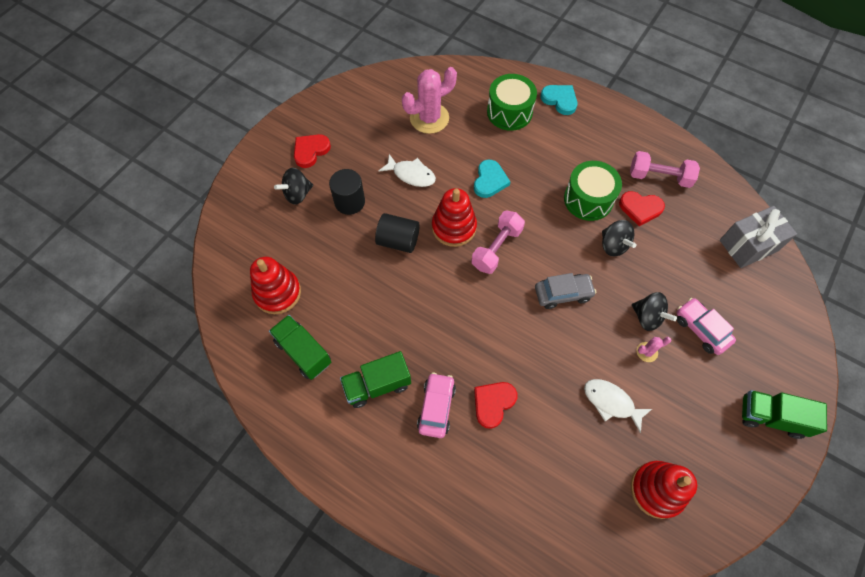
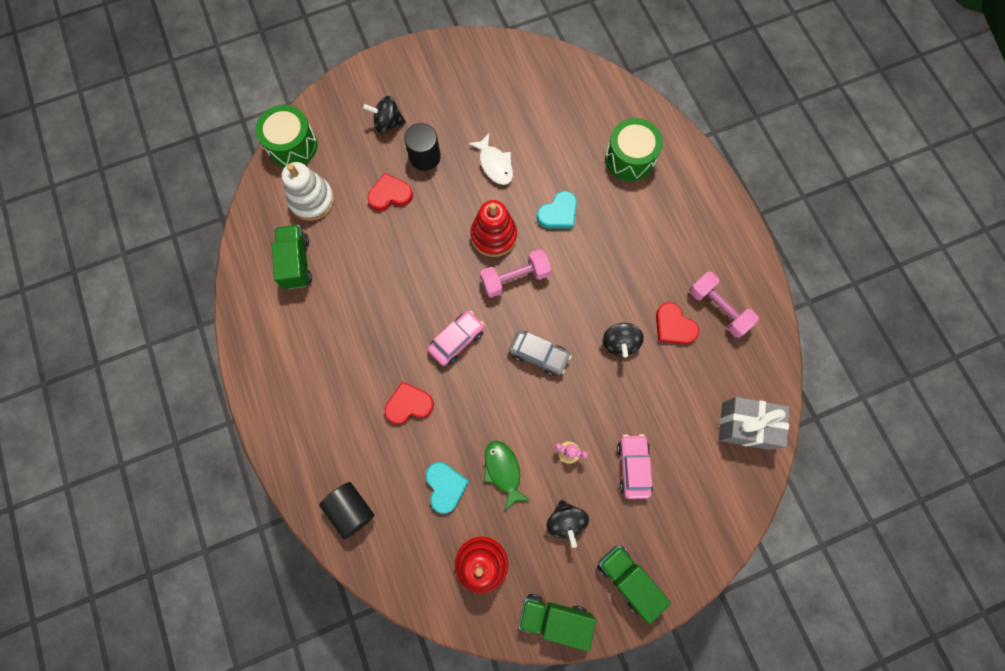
camera: 35 degrees right, 10 degrees up
(277, 293) = (312, 200): red stacking toy -> white stacking toy
(310, 151) = (426, 89): red heart -> red heart (390, 194)
(377, 385) = (332, 327): green truck -> green truck (554, 617)
(398, 241) = (438, 217): black cylinder -> black cylinder (351, 510)
(429, 118) = (552, 120): pink cactus -> none
(436, 407) = (363, 376): pink car -> pink car (457, 340)
(560, 100) = (687, 175): turquoise heart -> turquoise heart (445, 486)
(588, 199) = (632, 287): green drum -> green drum (292, 145)
(611, 402) = (503, 471): white fish -> green fish
(647, 317) = (595, 424): black spinning top -> black spinning top (565, 521)

